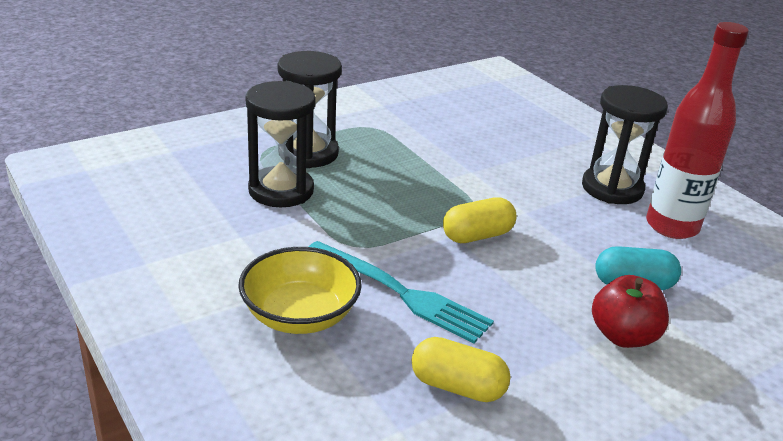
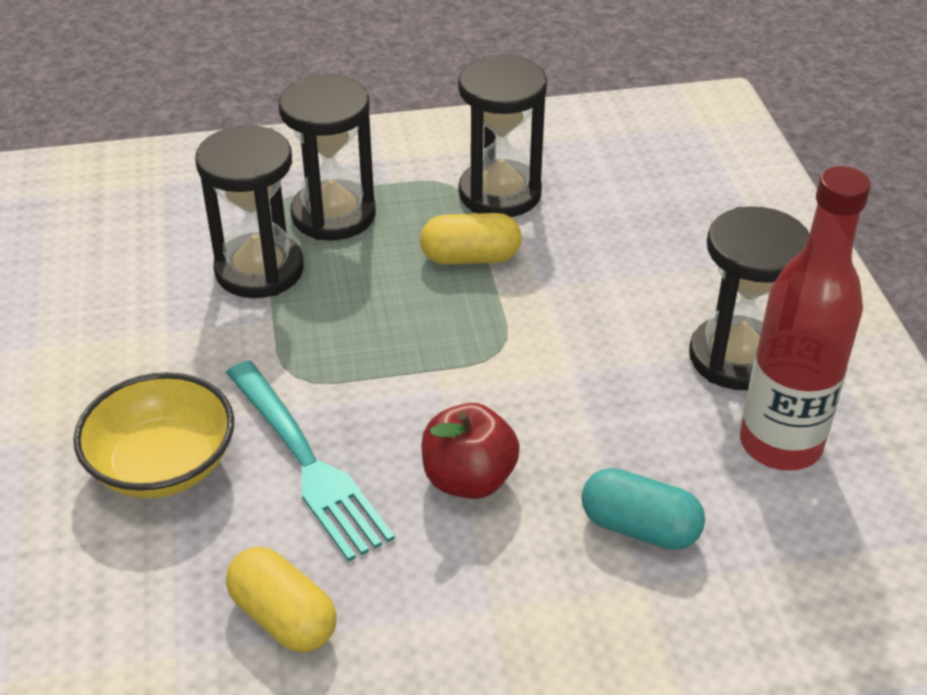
camera: 25 degrees right, 10 degrees up
(407, 128) = (500, 193): none -> black hourglass
(477, 235) = (471, 396): yellow capsule -> yellow capsule (470, 257)
(623, 336) = (560, 605): red apple -> red apple (468, 479)

